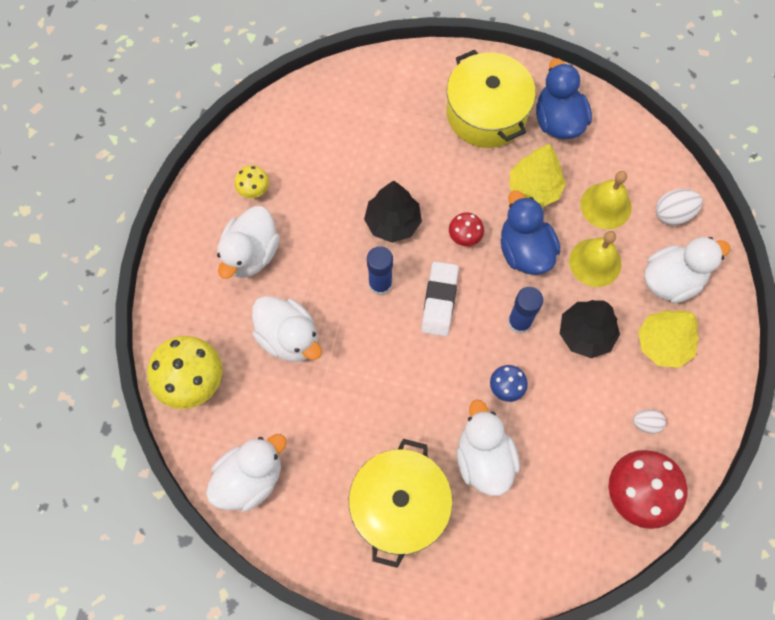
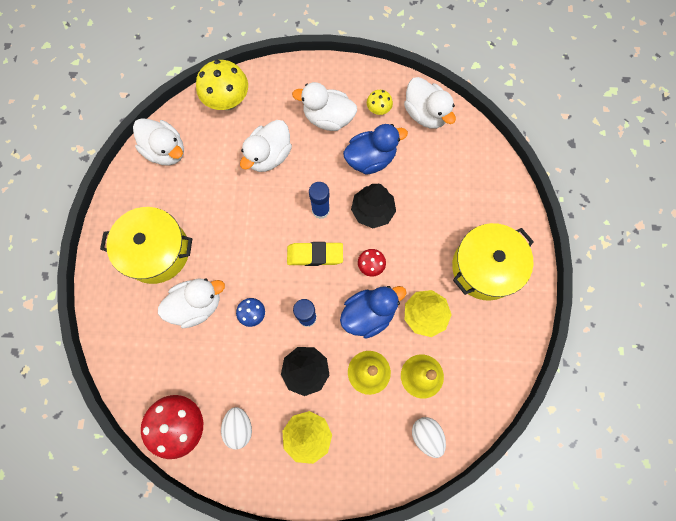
camera: 80 degrees right, 5 degrees up
(439, 300) = (315, 255): white eraser -> yellow eraser
(558, 120) = (493, 327): blue duck -> blue duck (370, 159)
(646, 423) = (239, 427): white egg -> white egg, size x1.54
(672, 280) = (365, 439): white duck -> white duck (425, 114)

